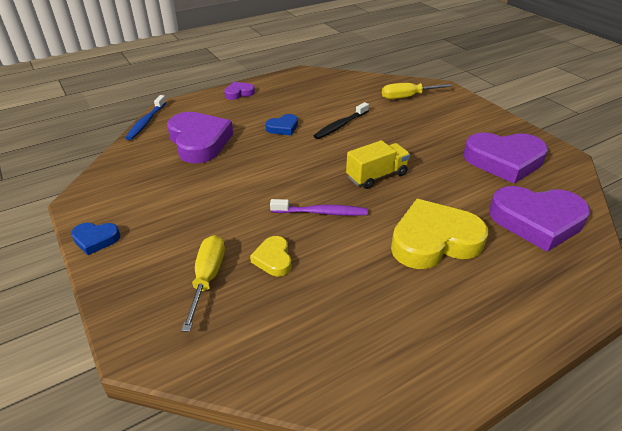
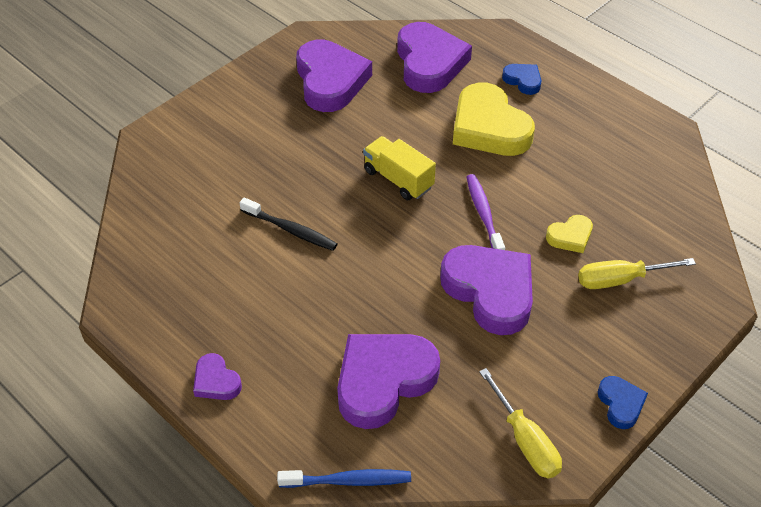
camera: 105 degrees left, 10 degrees up
(240, 198) = (490, 291): none -> purple heart
(283, 128) = (315, 292): blue heart -> blue heart (523, 81)
(407, 97) = (187, 170): yellow screwdriver -> yellow screwdriver (525, 440)

